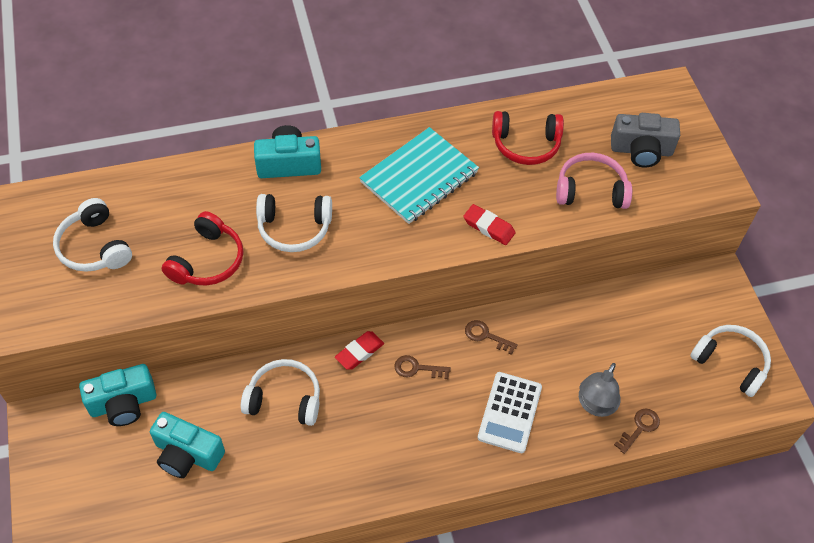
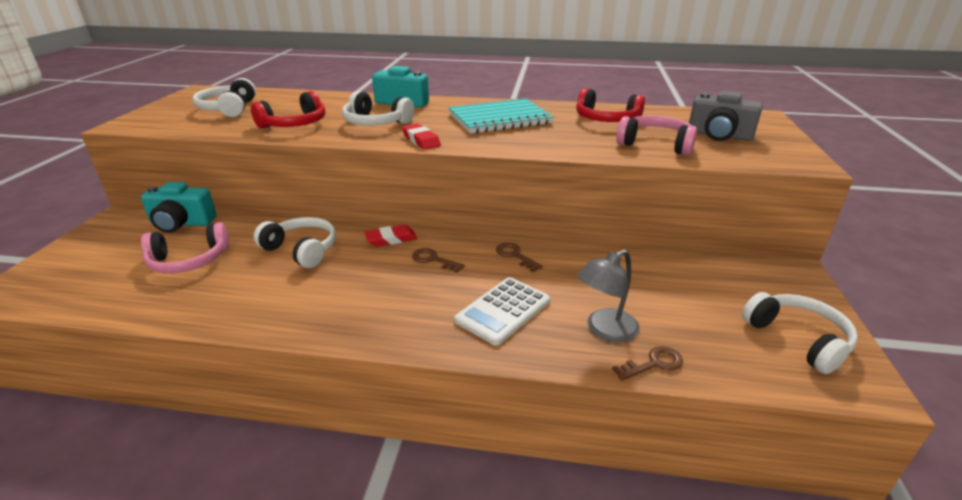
camera: 25 degrees right, 25 degrees down
(187, 454) = (189, 261): turquoise camera -> pink headphones
(488, 227) = (541, 145): red eraser -> red eraser (421, 140)

